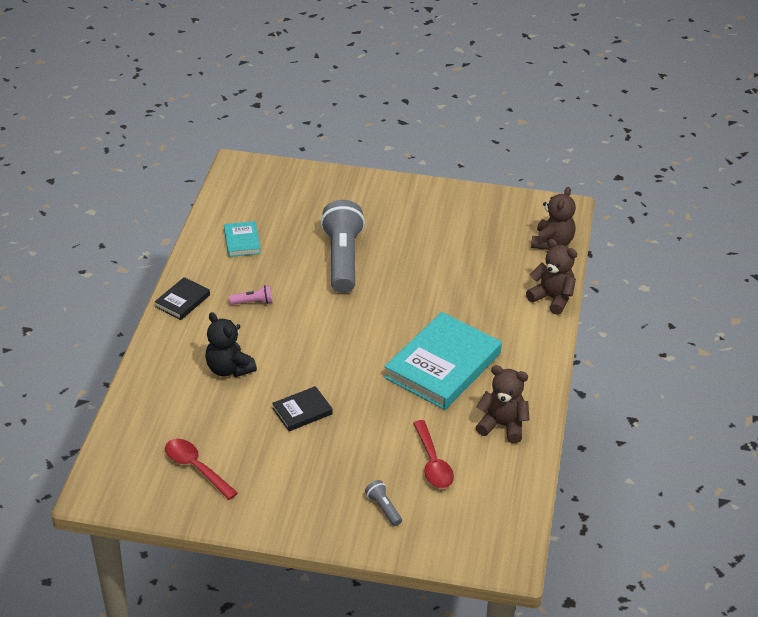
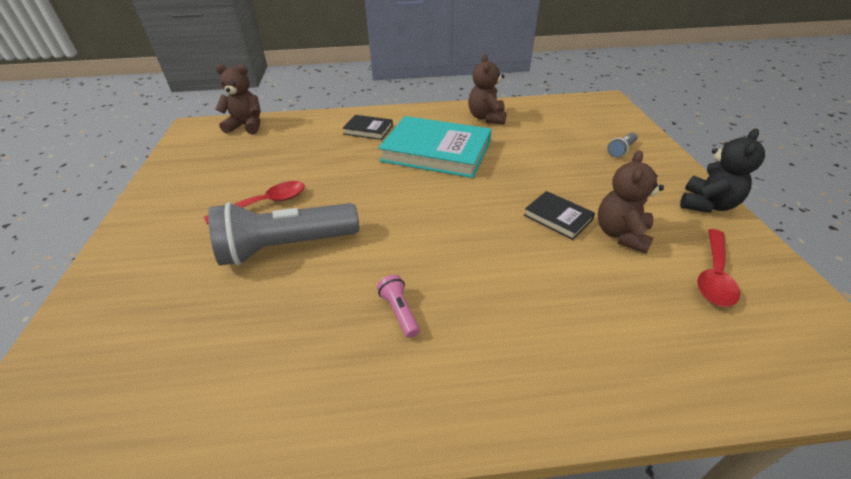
camera: 105 degrees left, 0 degrees up
(182, 301) = (430, 409): black book -> black book (368, 130)
(229, 369) = (540, 296): black teddy bear -> black teddy bear (706, 204)
(242, 241) = (251, 373): turquoise book -> none
(433, 463) = (552, 138): red spoon -> red spoon (265, 203)
(552, 298) = (325, 117): brown teddy bear -> brown teddy bear (621, 234)

